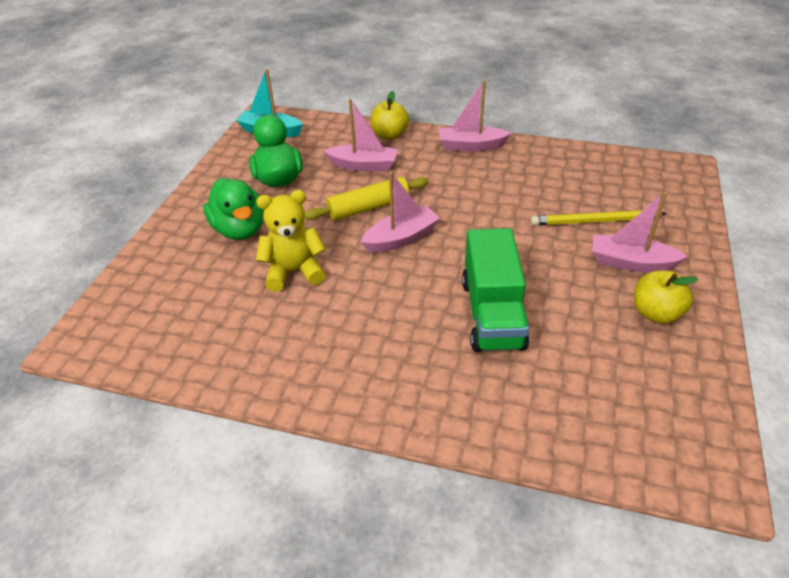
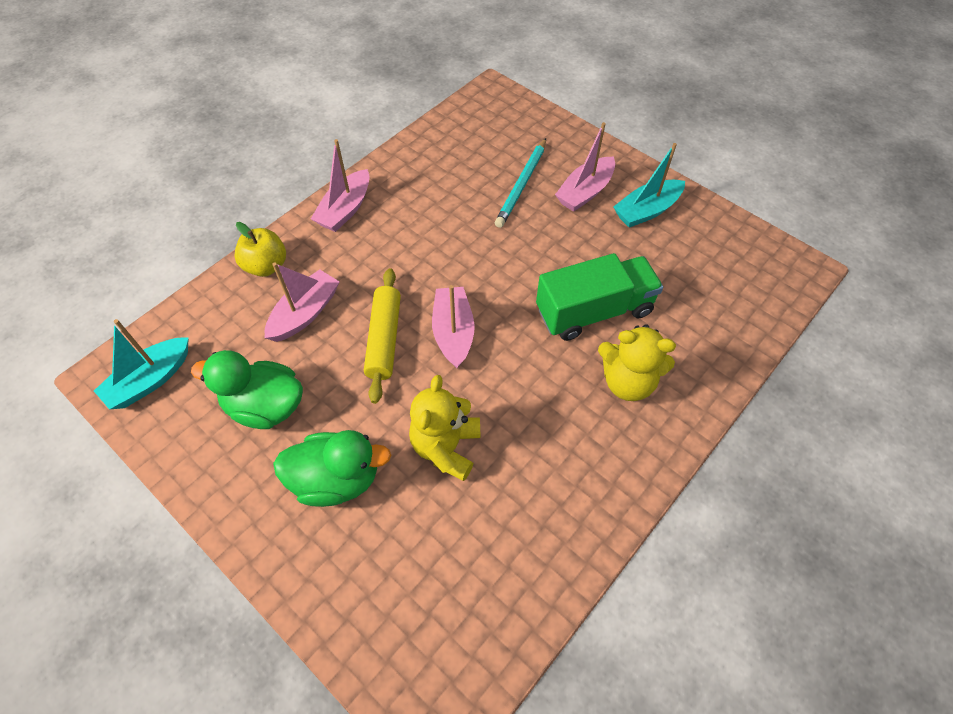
camera: 65 degrees left, 15 degrees up
(430, 362) = (627, 381): none -> yellow teddy bear
(492, 314) = (594, 311): green truck -> green truck turned 45 degrees counterclockwise
(594, 221) = (521, 184): yellow pencil -> turquoise pencil
(655, 313) = (646, 211): yellow apple -> turquoise boat

